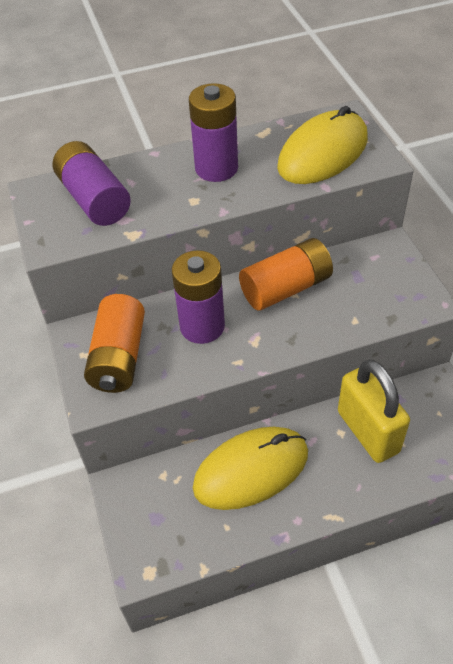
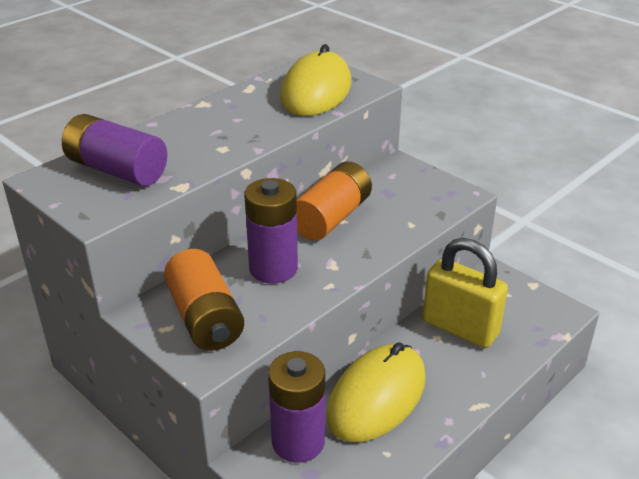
camera: 30 degrees left, 15 degrees down
(216, 168) = (225, 121): purple battery -> purple battery (298, 442)

